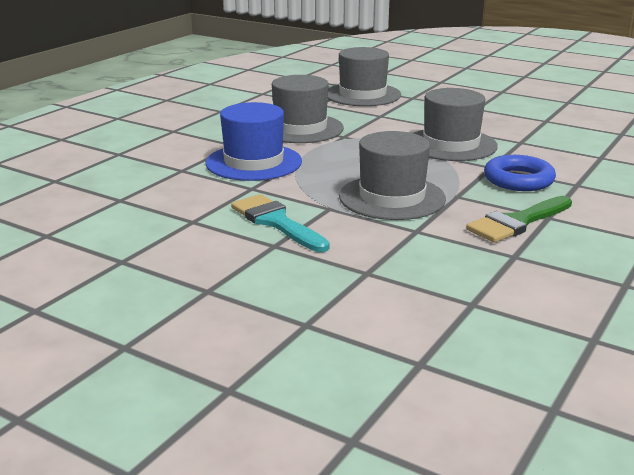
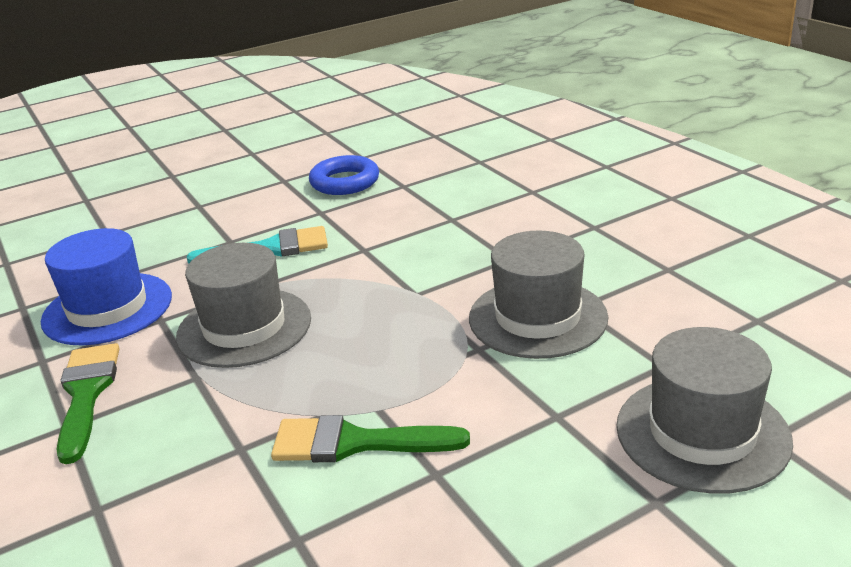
camera: 120 degrees right, 5 degrees up
(253, 162) = (434, 261): blue hat -> blue hat (107, 308)
(451, 145) = (355, 442): grey hat -> green brush
(518, 180) = (173, 453): blue ring -> blue ring (345, 182)

